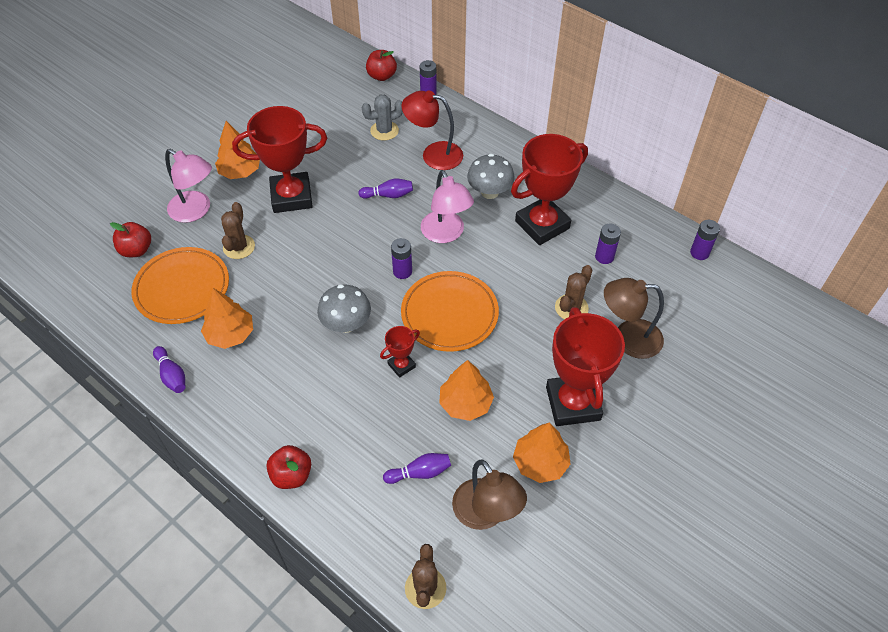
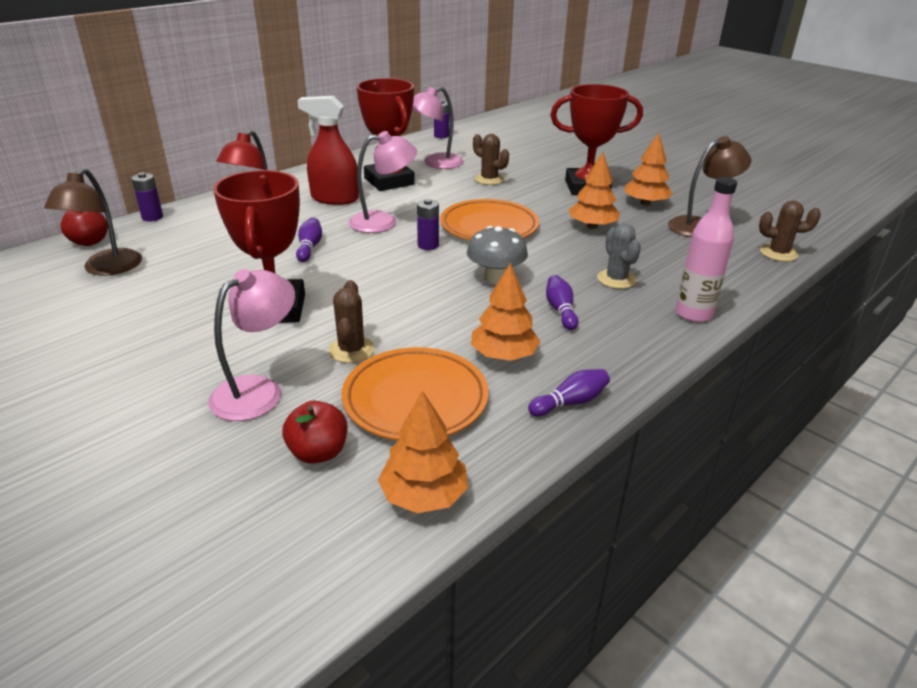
camera: 85 degrees left, 20 degrees down
(239, 247) = (351, 350): brown cactus -> brown cactus turned 75 degrees clockwise
(240, 172) = (196, 350): orange tree -> orange tree (424, 495)
(292, 475) = (693, 314): red apple -> pink bottle
(384, 131) = (197, 245): grey cactus -> grey cactus (616, 279)
(401, 365) = (551, 252): red trophy -> none
(420, 473) = (669, 250): purple bowling pin -> purple bowling pin (560, 310)
(489, 192) = (334, 198): grey mushroom -> red spray bottle
(604, 257) = (435, 163): purple battery -> pink lamp
(628, 338) = (523, 165): brown lamp -> brown lamp (107, 269)

